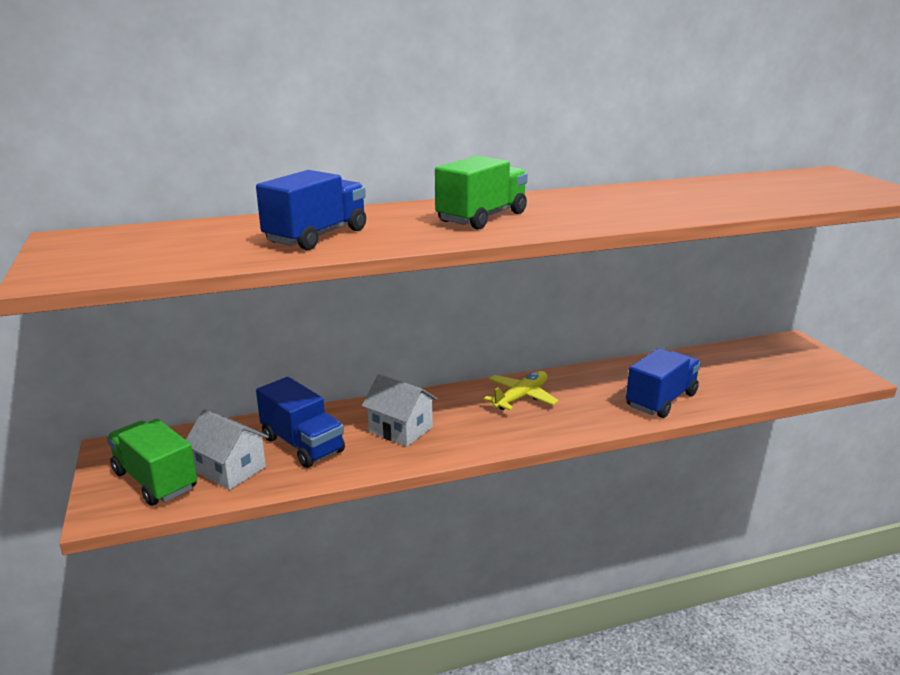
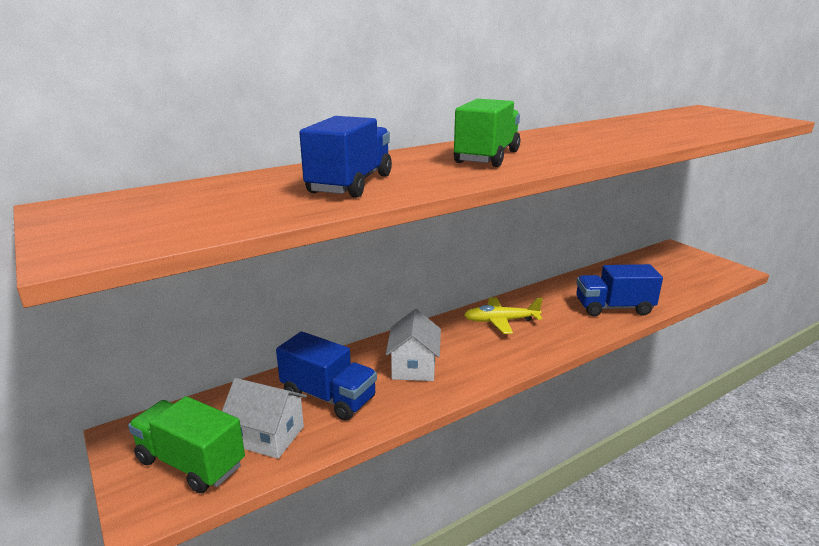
camera: 15 degrees left, 0 degrees up
(401, 429) = (414, 367): white house -> white house turned 75 degrees clockwise
(521, 397) = (501, 321): yellow plane -> yellow plane turned 120 degrees counterclockwise
(661, 400) = (613, 308): blue truck -> blue truck turned 120 degrees counterclockwise

